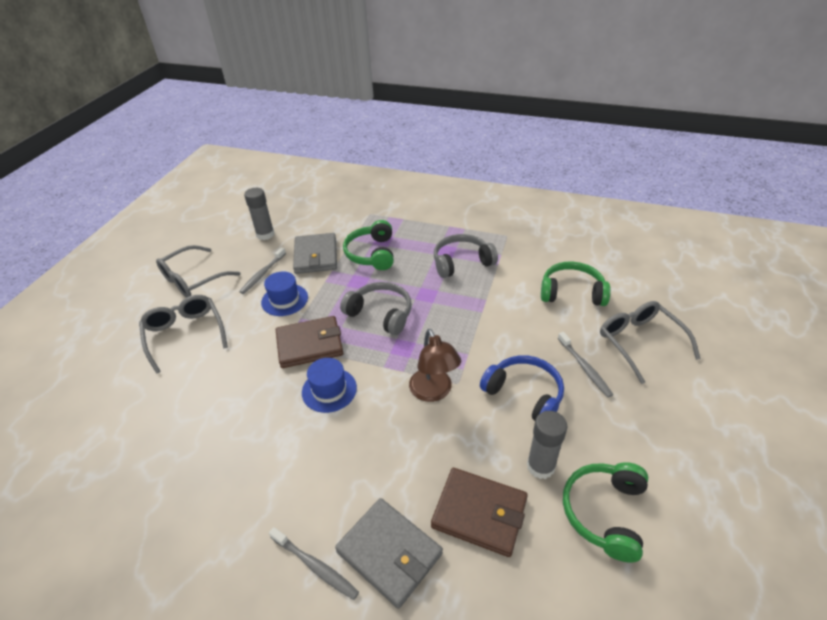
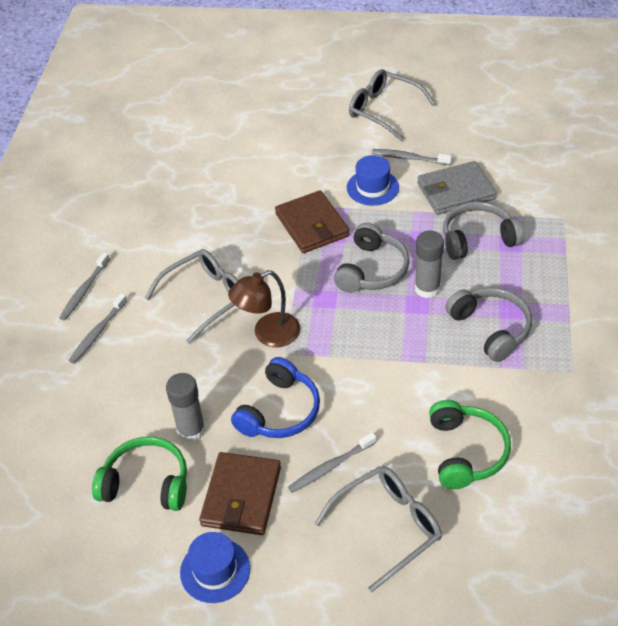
camera: 80 degrees right, 5 degrees up
(185, 334) = (304, 134): grey glasses -> grey glasses (206, 298)
(265, 234) = (480, 138): grey glue stick -> grey glue stick (427, 288)
(329, 390) = (256, 255): blue hat -> blue hat (215, 570)
(372, 253) = (478, 239): green headphones -> grey headphones
(389, 553) = (97, 333): grey wallet -> grey toothbrush
(479, 513) = (137, 387): brown wallet -> brown wallet (241, 496)

